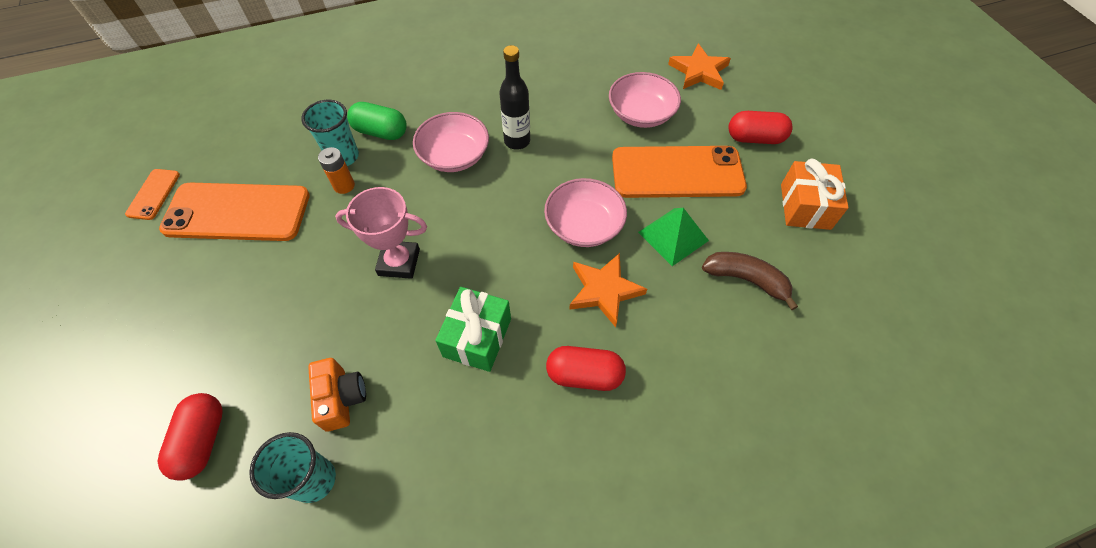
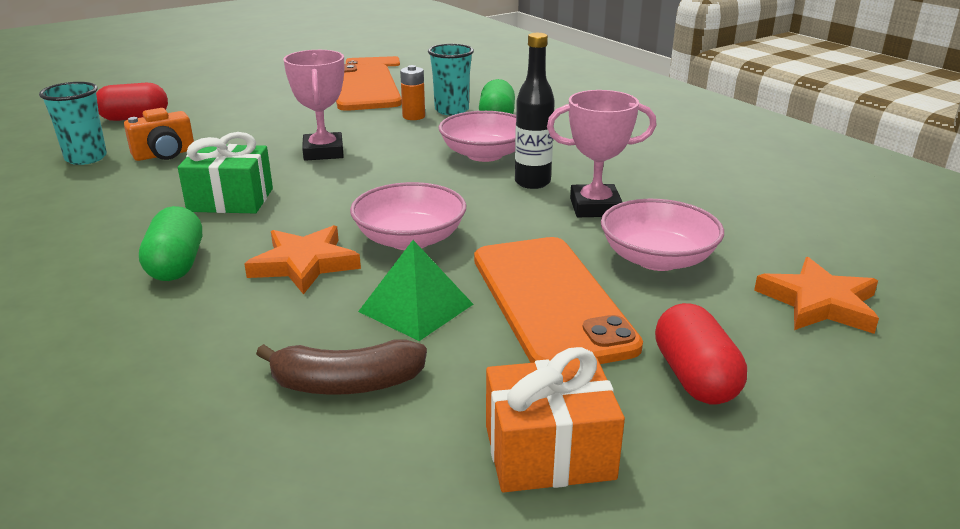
camera: 75 degrees right, 30 degrees down
(567, 120) = (595, 207): none -> pink trophy
(584, 375) = (176, 265): red capsule -> green capsule
(746, 280) = (346, 384): brown banana -> brown banana turned 75 degrees clockwise

